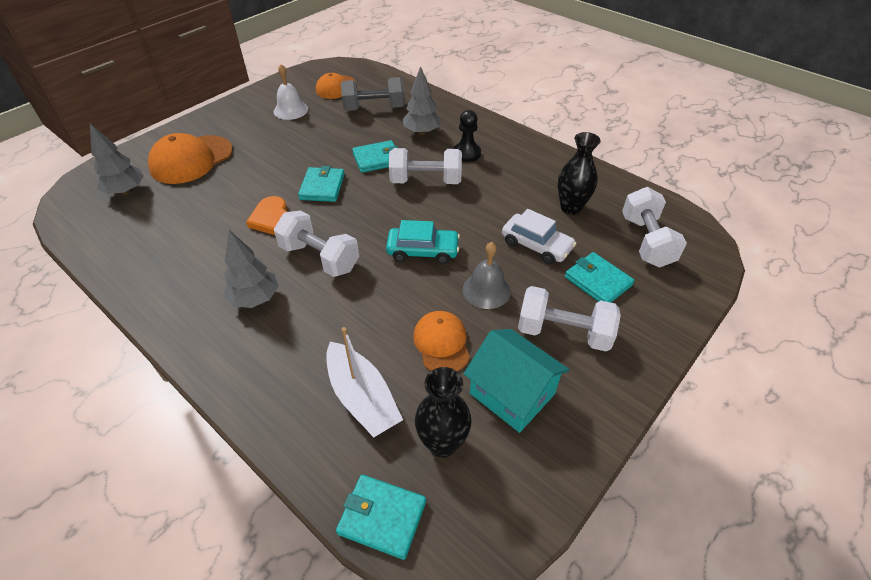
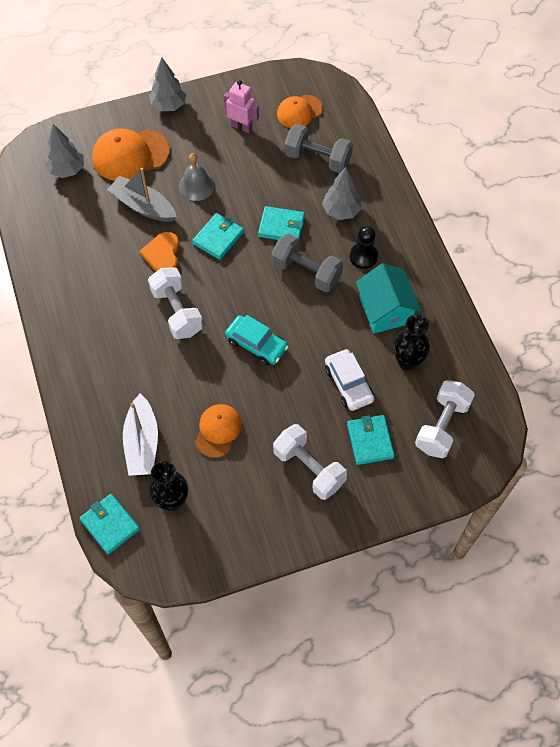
camera: 30 degrees right, 15 degrees up
(228, 190) = (143, 206): none -> grey boat
(255, 298) = (113, 326): grey tree -> grey tree (168, 105)
(291, 110) = (242, 127): white bell -> pink robot
(426, 181) = (306, 272): white dumbbell -> grey dumbbell
(486, 290) = (279, 404): grey bell -> grey bell (196, 186)
(512, 393) = (239, 493): turquoise house -> turquoise house (385, 310)

